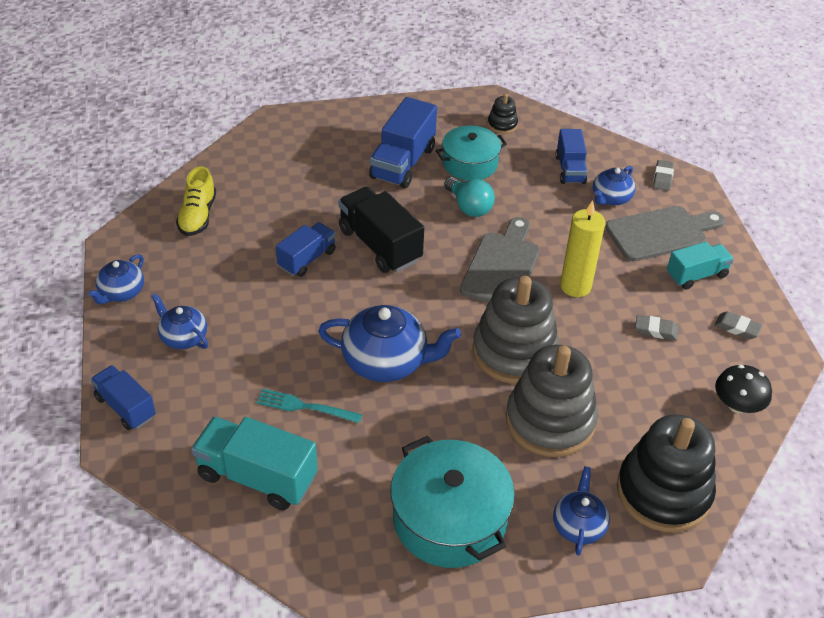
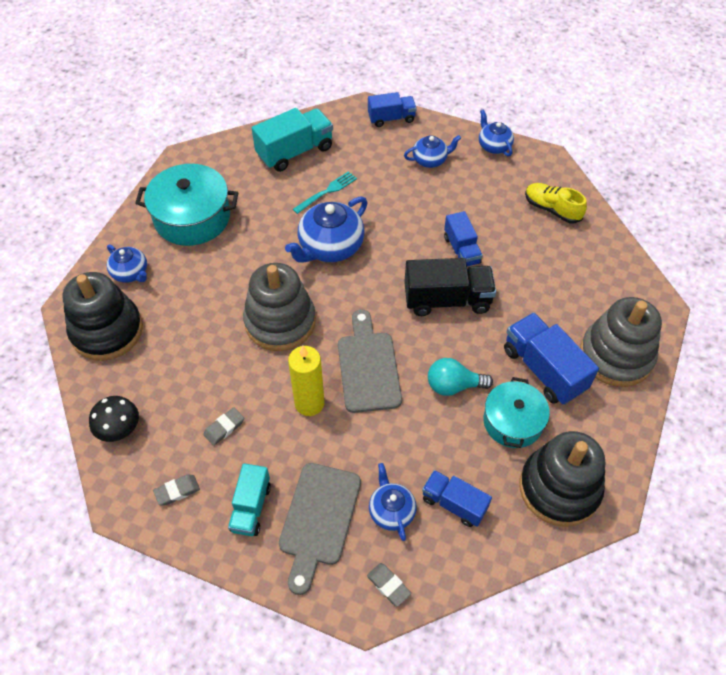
camera: 125 degrees right, 10 degrees up
(502, 124) = (559, 488): black stacking toy -> black stacking toy, size x2.28
(502, 266) = (368, 367): grey cutting board -> grey cutting board turned 150 degrees counterclockwise
(550, 421) = (209, 305): grey stacking toy -> grey stacking toy (616, 356)

